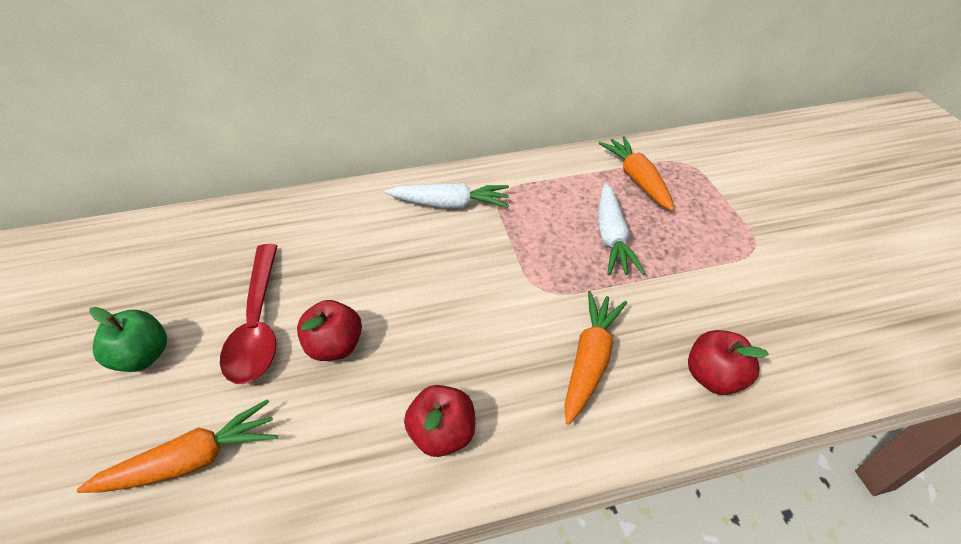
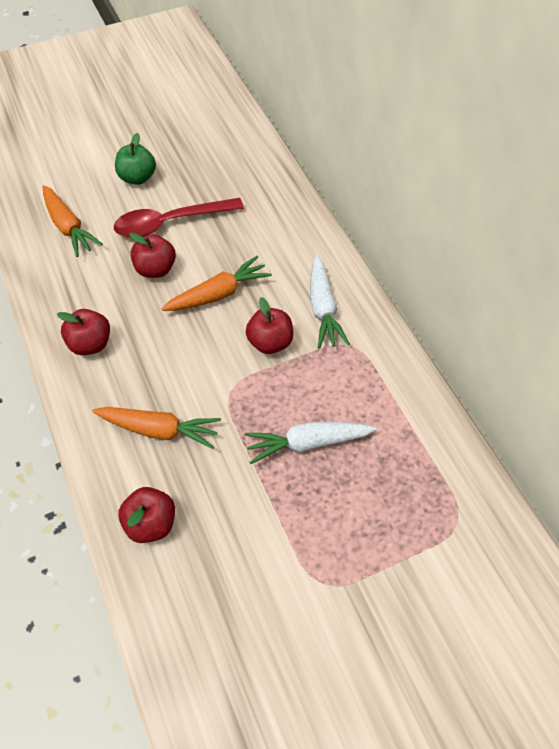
camera: 80 degrees right, 10 degrees up
(484, 249) = (270, 342): none -> red apple
(637, 179) = (408, 467): orange carrot -> orange carrot (218, 294)

